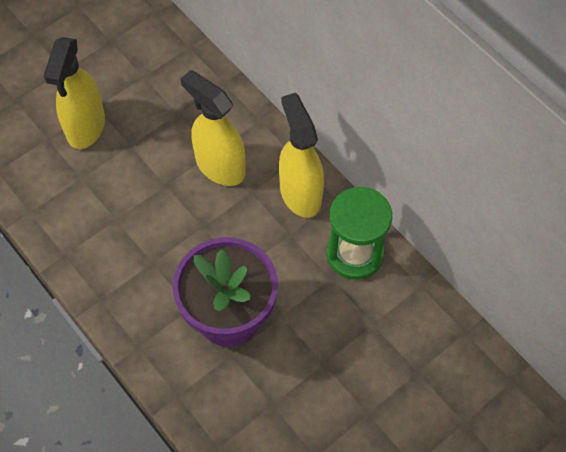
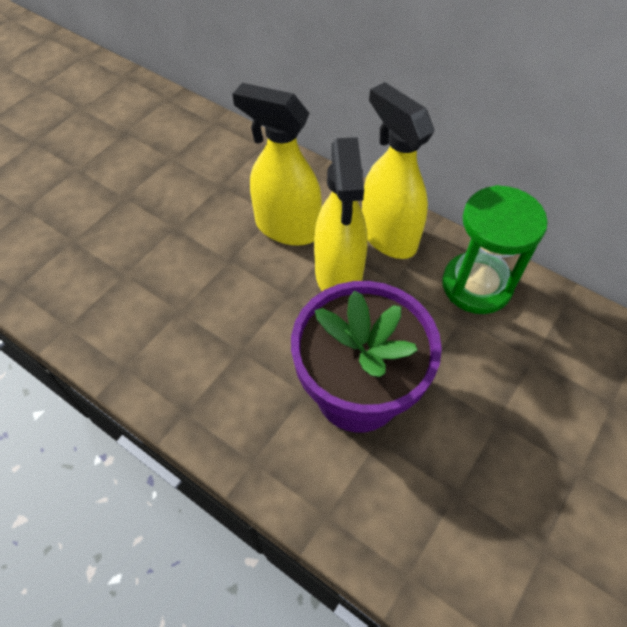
camera: 15 degrees left, 5 degrees down
(85, 127) = (117, 220): yellow spray bottle -> yellow spray bottle (338, 275)

